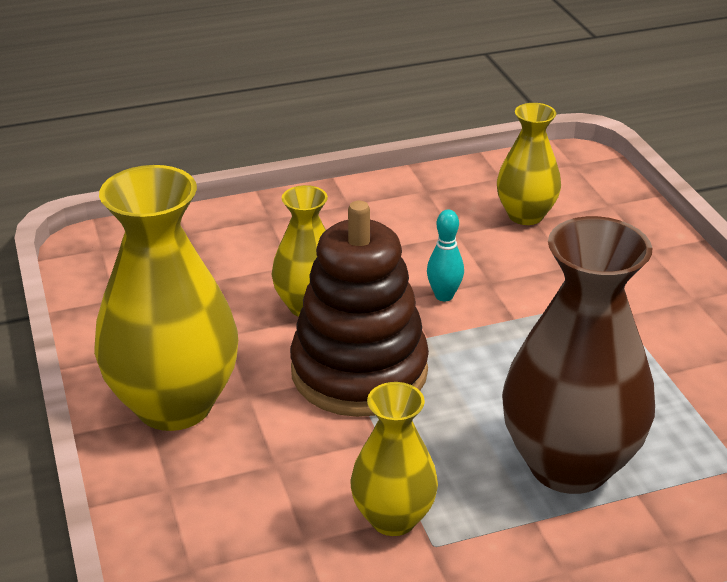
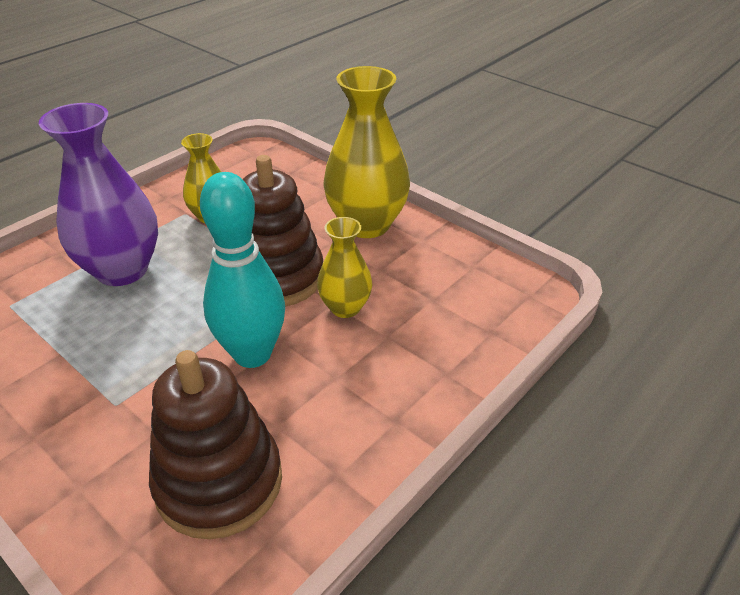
camera: 150 degrees right, 5 degrees up
(444, 296) = (252, 354): turquoise bowling pin -> turquoise bowling pin, size x2.44
(525, 215) = (219, 482): yellow vase -> brown stacking toy
(569, 464) = (122, 270): brown vase -> purple vase

